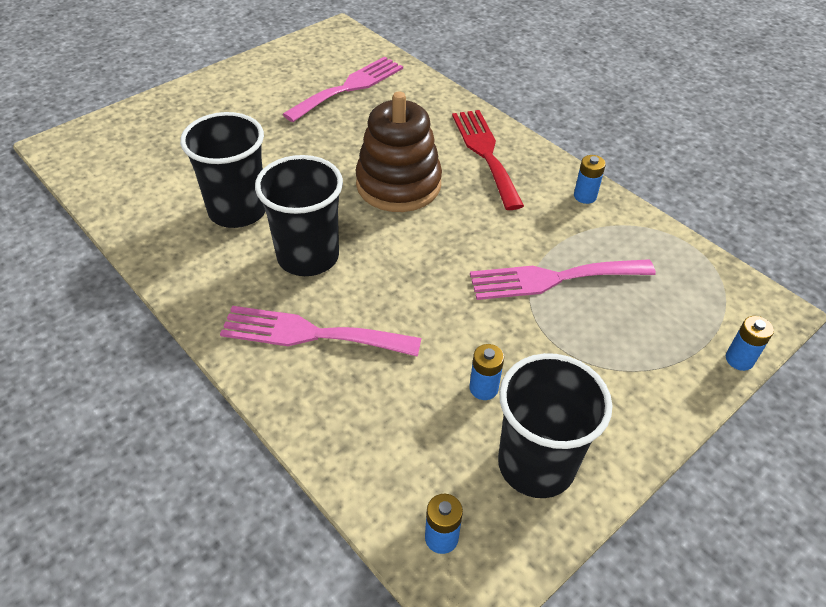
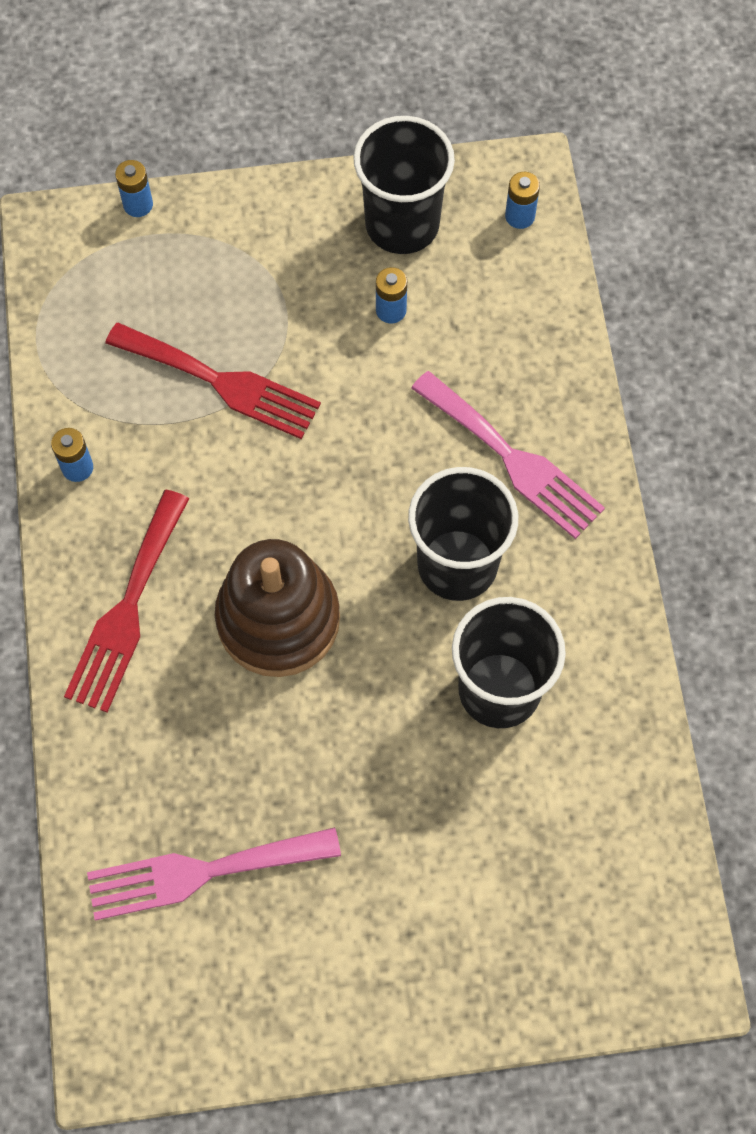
camera: 145 degrees left, 20 degrees up
(553, 278) = (221, 383): pink fork -> red fork

